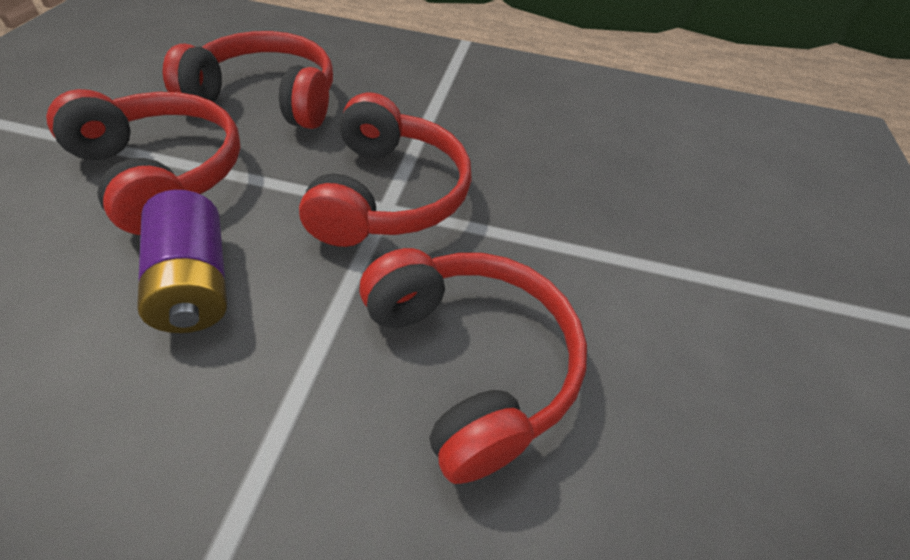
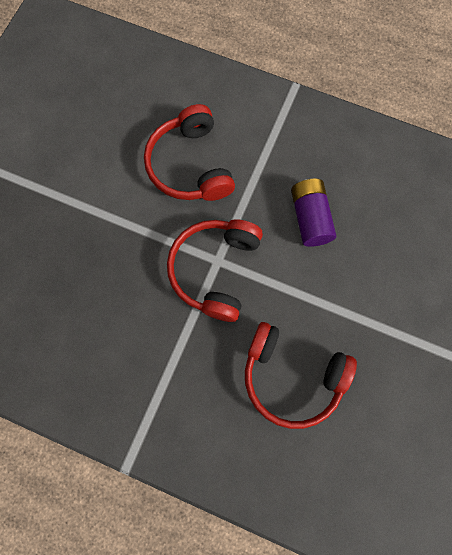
camera: 165 degrees left, 25 degrees up
(162, 173) = (343, 298): red headphones -> none

